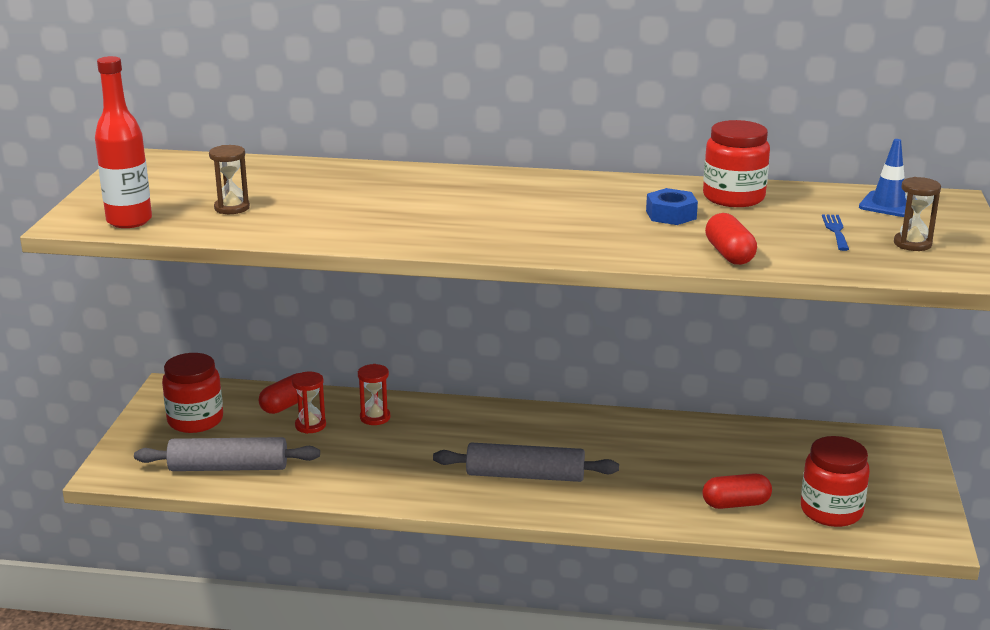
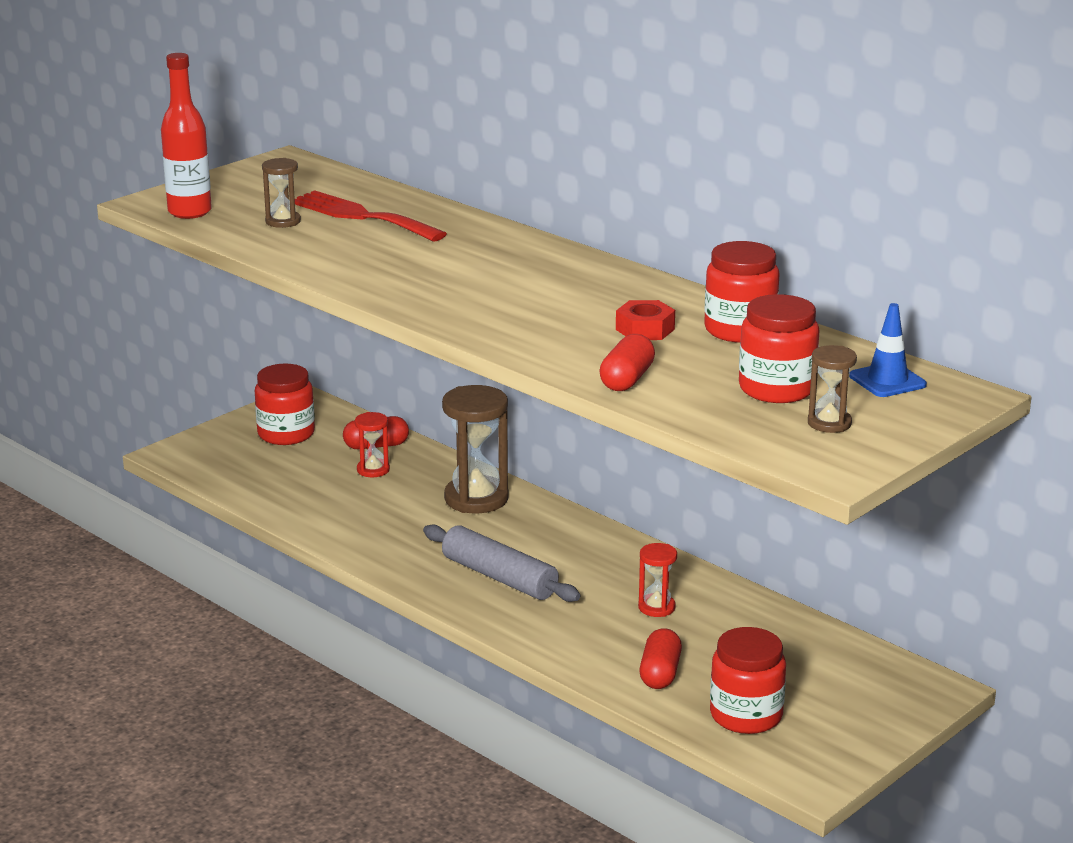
camera: 35 degrees right, 0 degrees up
(228, 468) = (263, 482): grey rolling pin -> none
(294, 187) = (361, 216): none -> red fork
(375, 417) = (436, 482): red hourglass -> red hourglass (656, 607)
(424, 420) = (476, 498): none -> brown hourglass
(671, 215) = (645, 329): blue nut -> red nut
(736, 504) = (660, 673): red capsule -> red capsule turned 75 degrees clockwise
(835, 231) = (776, 389): blue fork -> red jar

